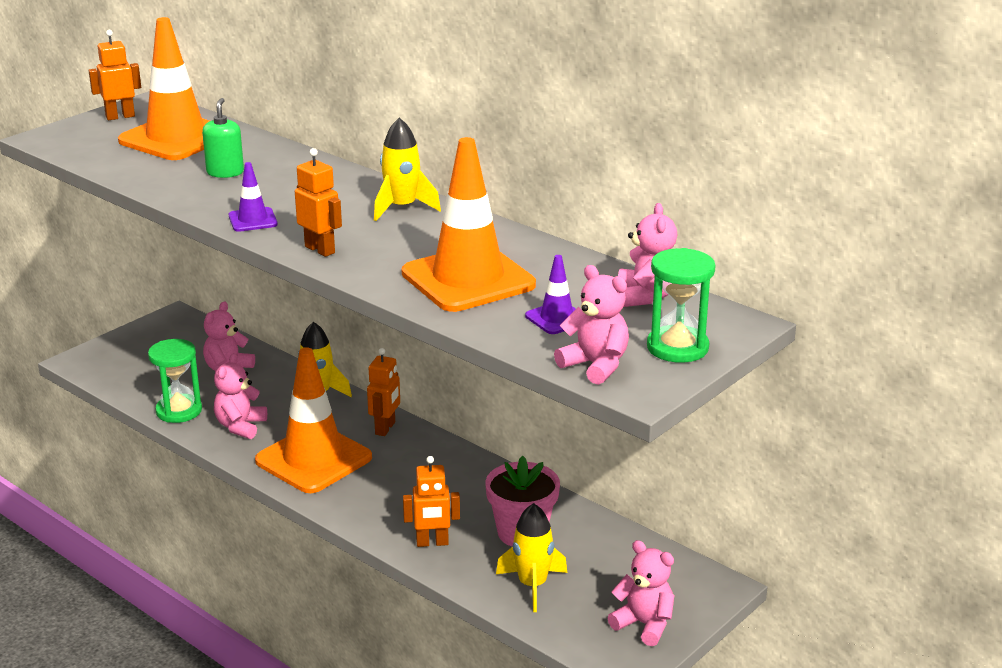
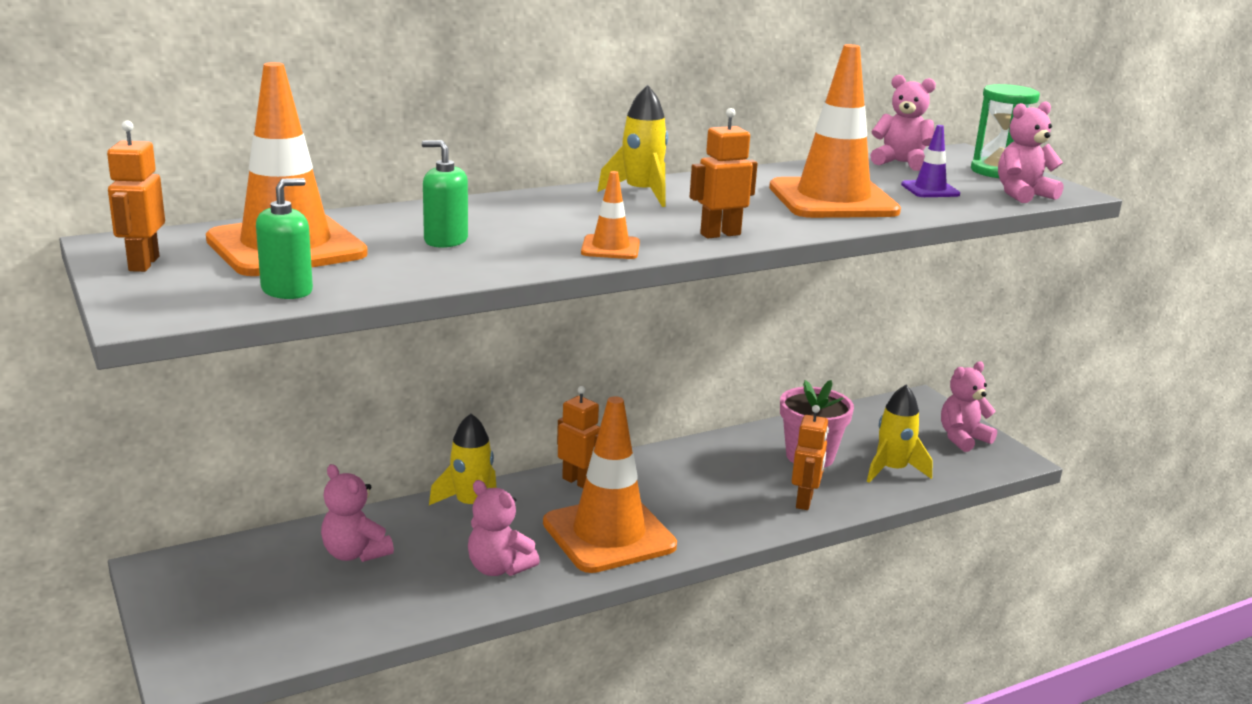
camera: 70 degrees left, 5 degrees down
(100, 156) = (287, 290): none -> green soap dispenser
(179, 411) = (421, 606): green hourglass -> none
(253, 220) = (610, 248): purple traffic cone -> orange traffic cone

